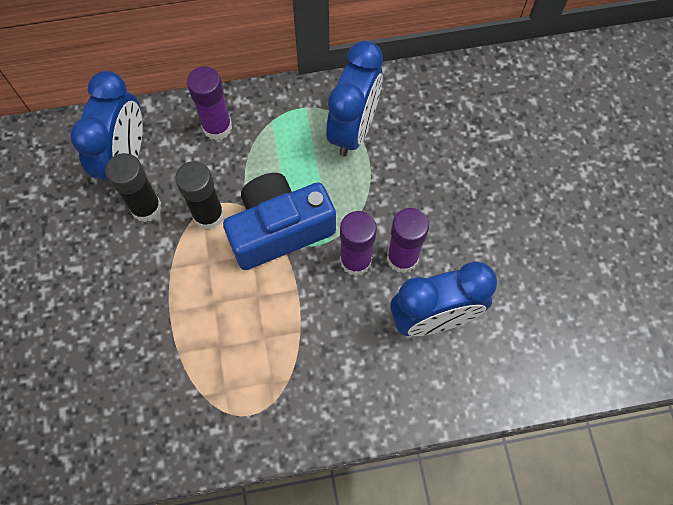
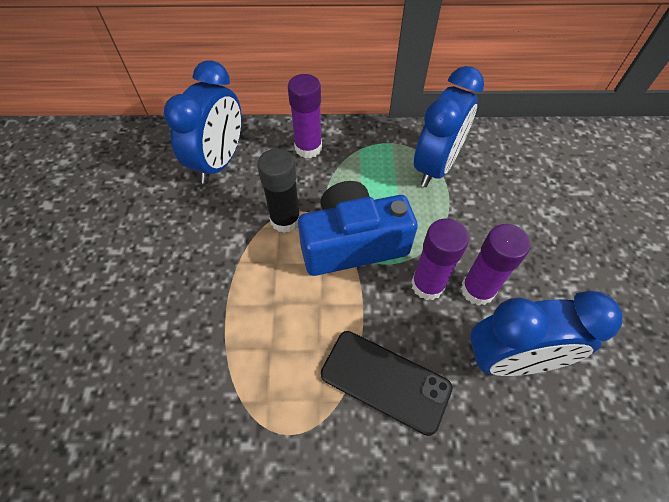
camera: 10 degrees right, 10 degrees down
(146, 208) = (228, 205): black glue stick -> none
(326, 356) = (385, 381): none -> black phone

